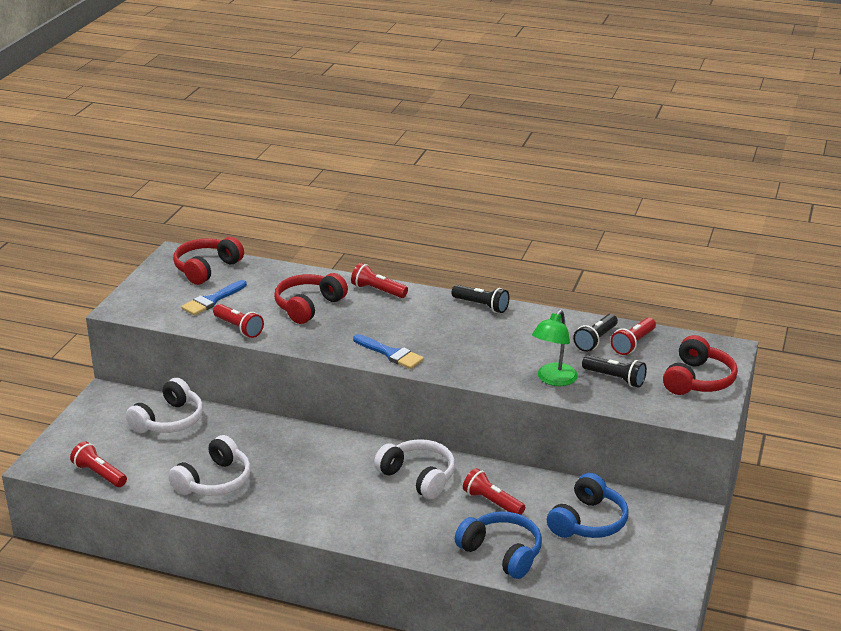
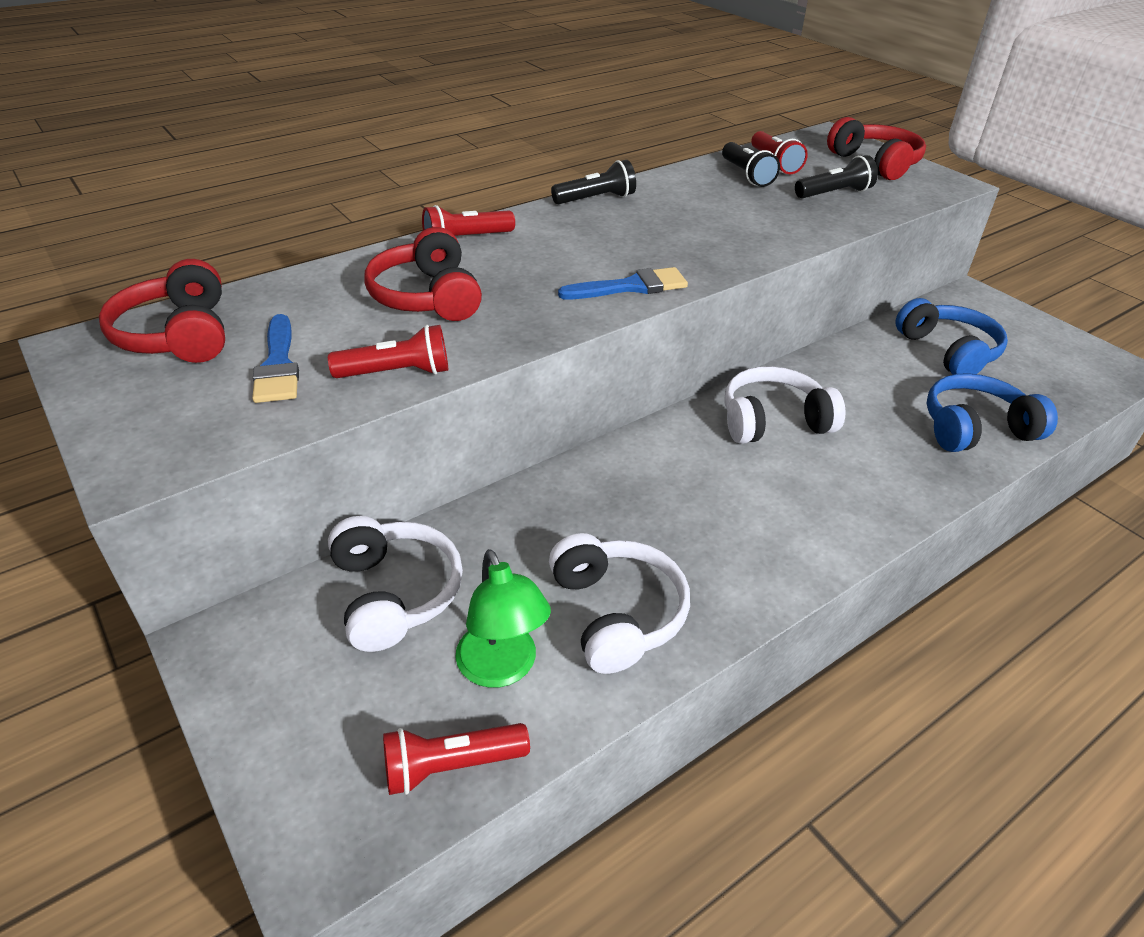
camera: 55 degrees left, 10 degrees up
(492, 502) = (868, 393): red flashlight -> none
(553, 379) = (804, 221): green lamp -> green lamp (502, 668)

